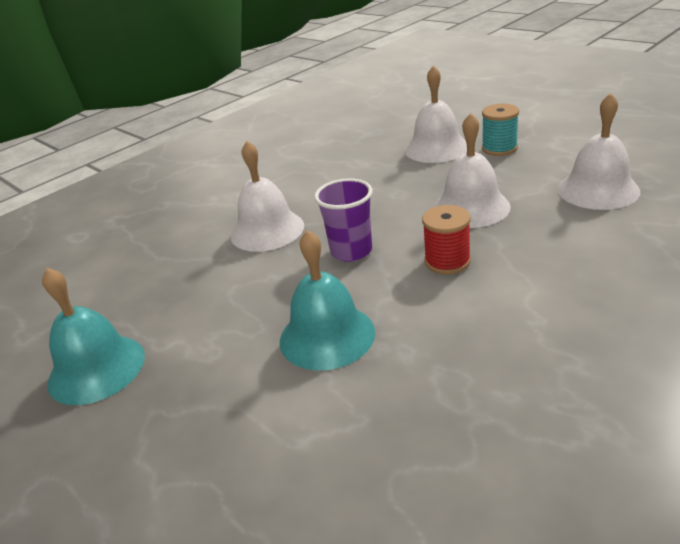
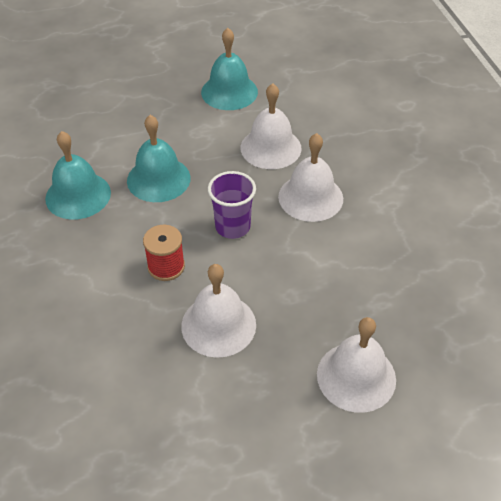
camera: 115 degrees right, 15 degrees up
(425, 390) = (78, 195): none -> turquoise bell
(499, 148) = (303, 424): turquoise spool -> none
(598, 190) = (152, 427): white bell -> white bell (270, 148)

